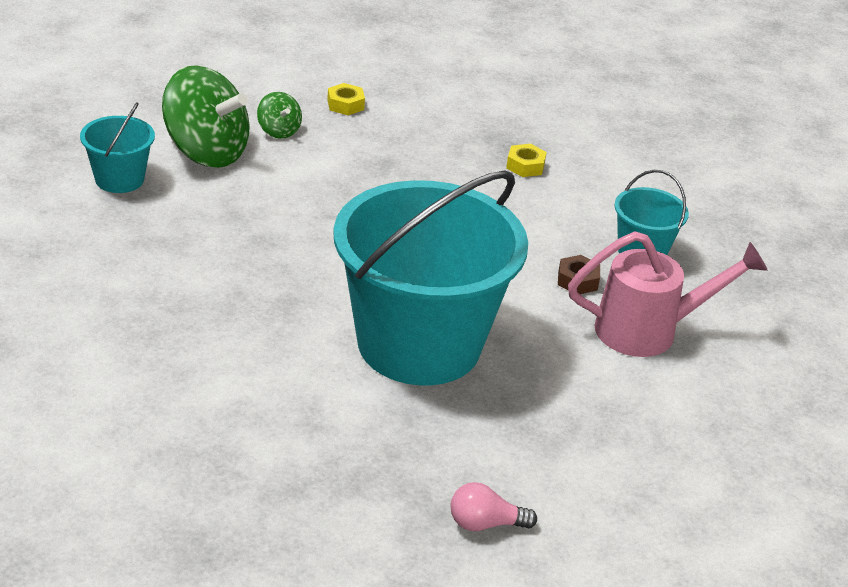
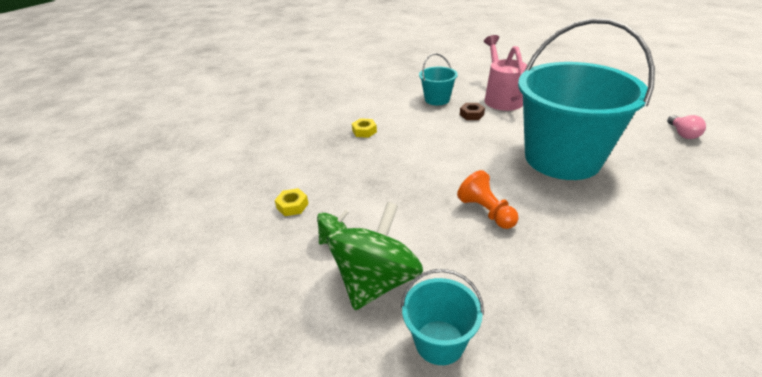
camera: 85 degrees left, 0 degrees up
(301, 242) = (486, 212): none -> orange pawn

